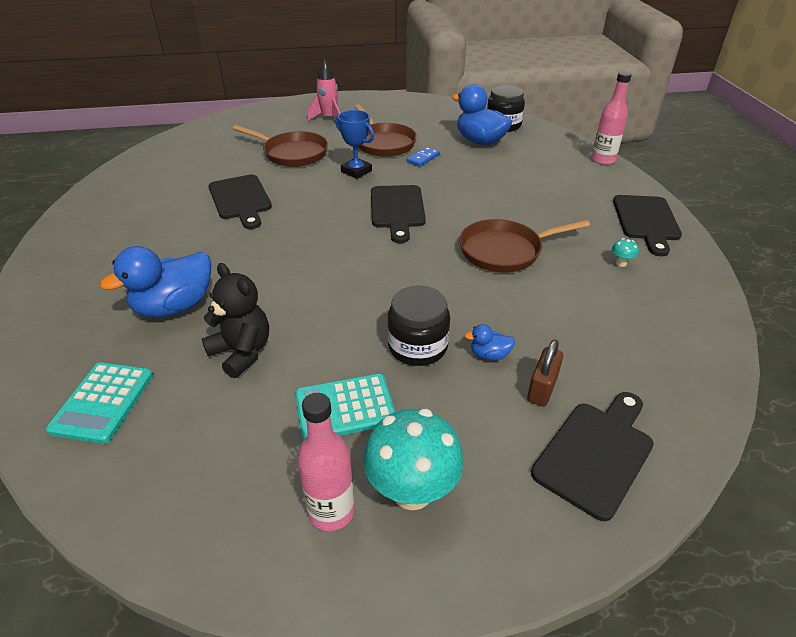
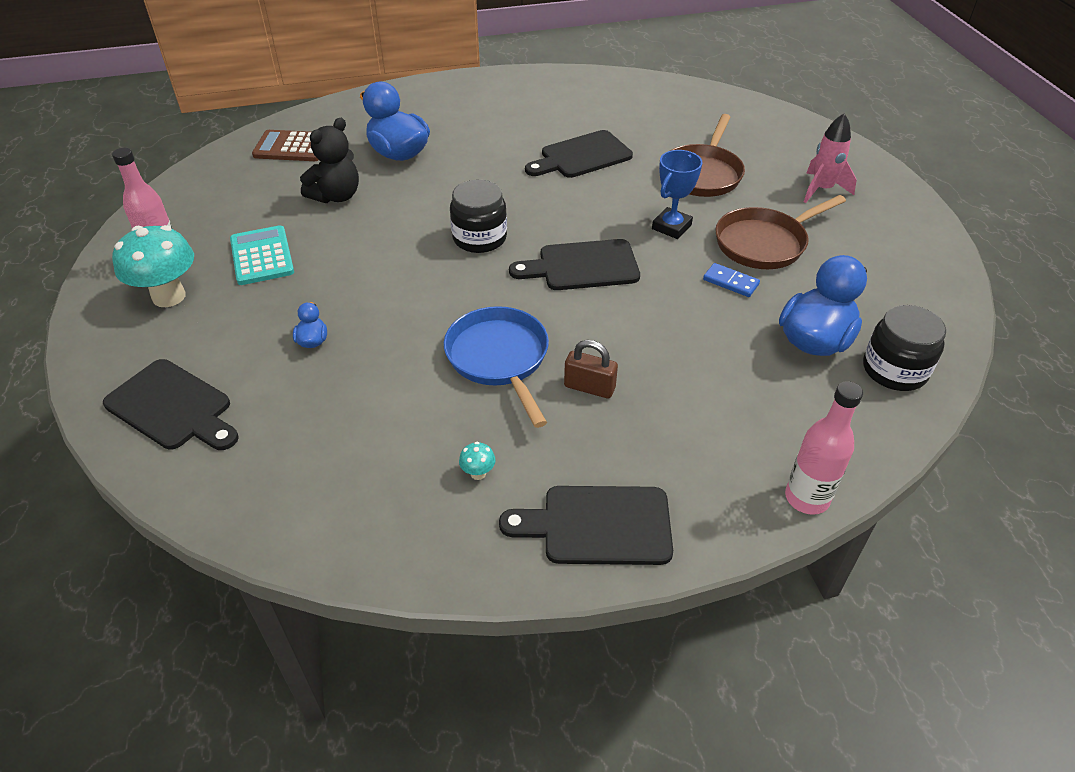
camera: 85 degrees right, 5 degrees up
(103, 402) = (291, 147): turquoise calculator -> brown calculator
(417, 346) = (331, 293): black jar -> black jar (479, 238)
(505, 251) = (499, 359): brown pan -> blue pan
(542, 388) = (260, 376): brown padlock -> brown padlock (589, 387)

